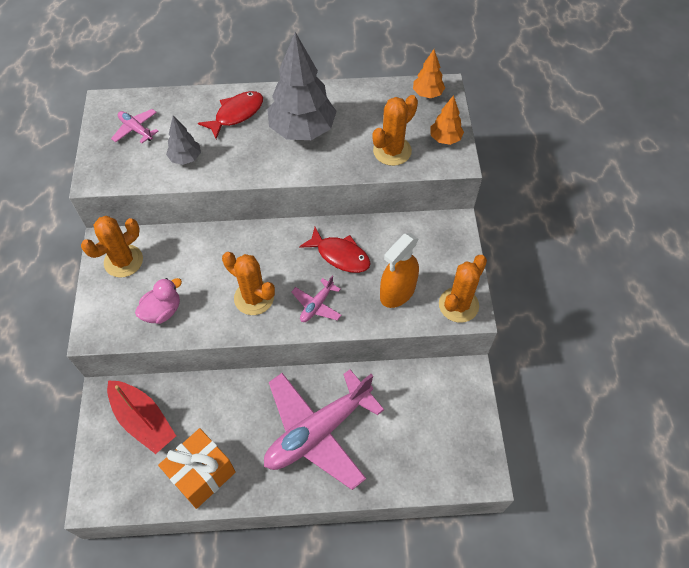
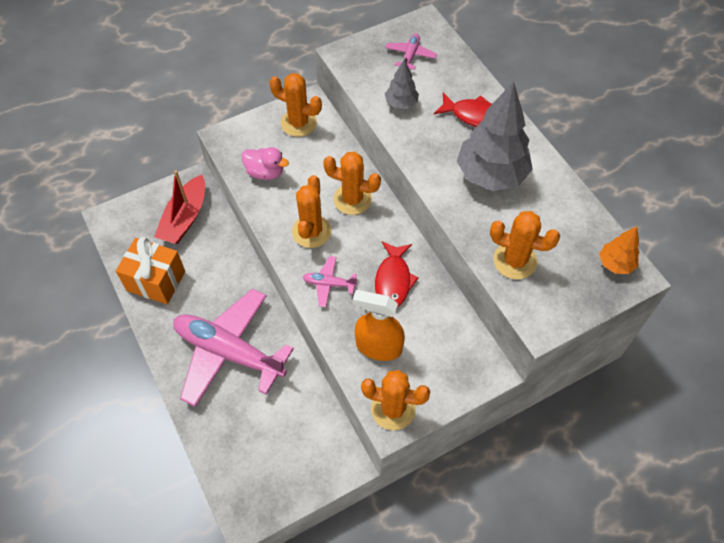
camera: 65 degrees right, 0 degrees up
(239, 252) = (352, 199): none -> orange cactus
(445, 139) = (563, 303): orange tree -> none

